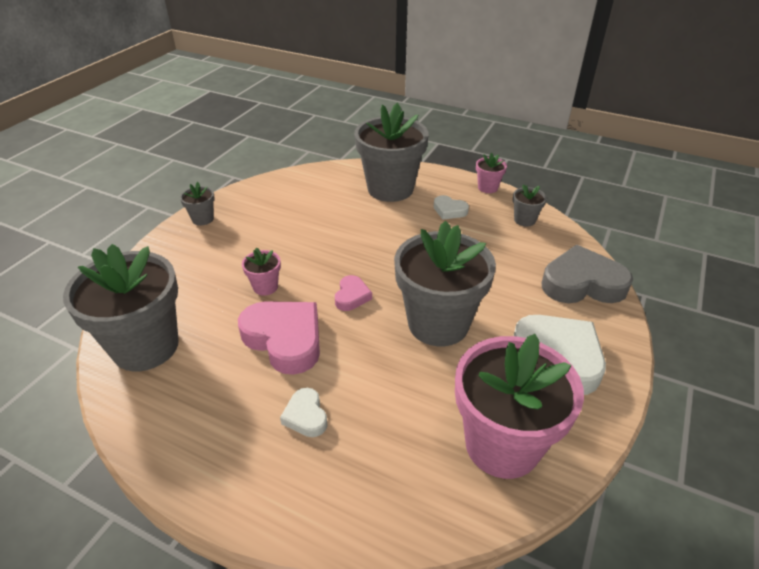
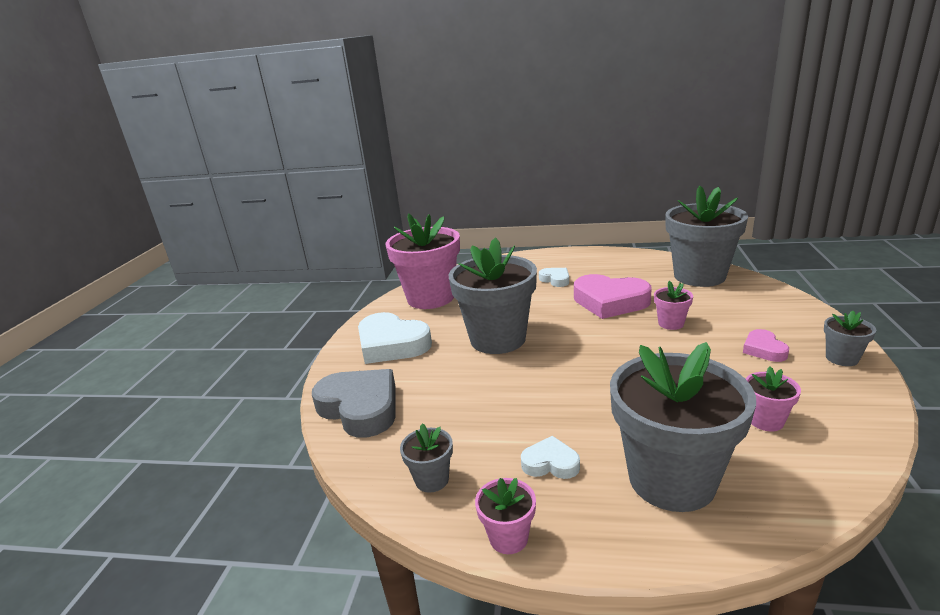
camera: 165 degrees right, 15 degrees down
(308, 199) = (765, 421): none -> pink flower pot
(352, 296) = (587, 337): pink heart -> pink heart (763, 349)
(582, 283) = (360, 408): grey heart -> grey heart turned 120 degrees counterclockwise

